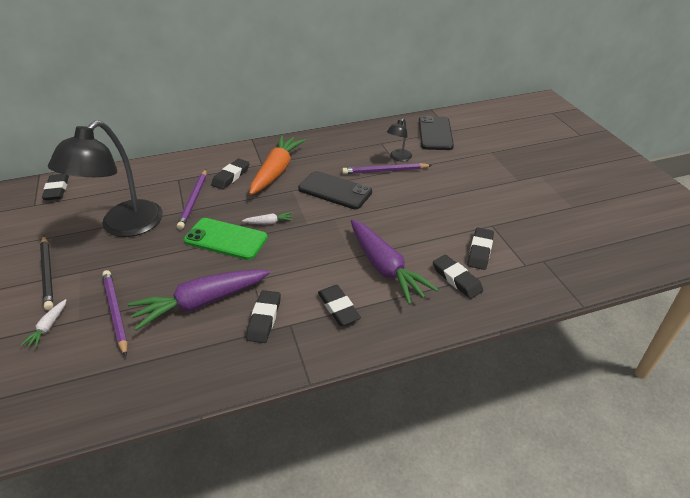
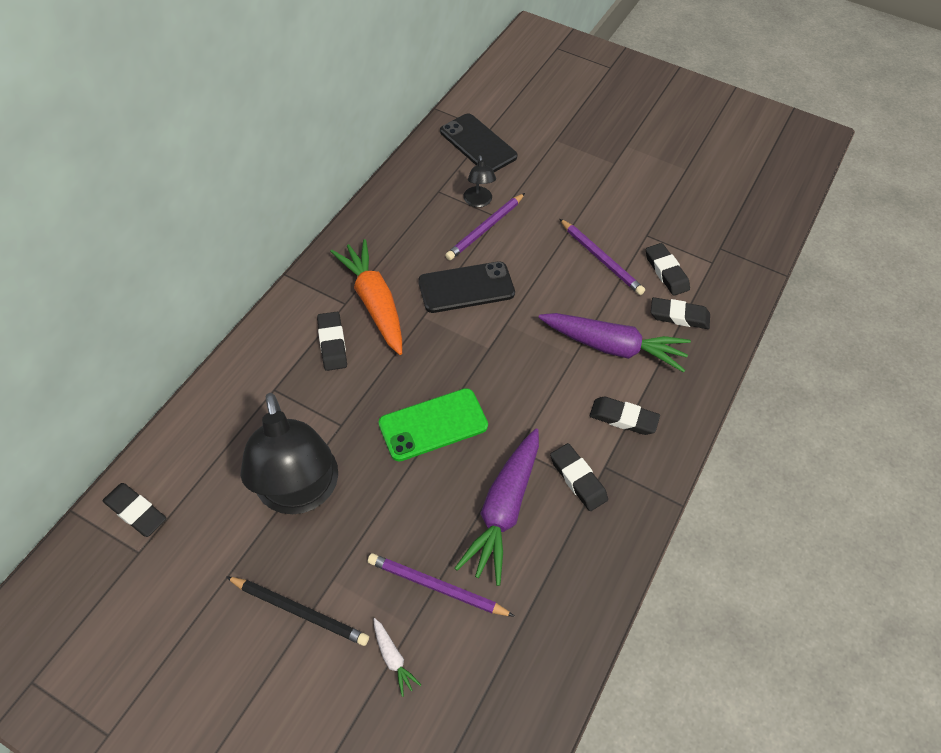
camera: 45 degrees left, 15 degrees up
(193, 200) = (333, 404): purple pencil -> purple pencil (601, 259)
(269, 222) = (450, 373): white carrot -> none

